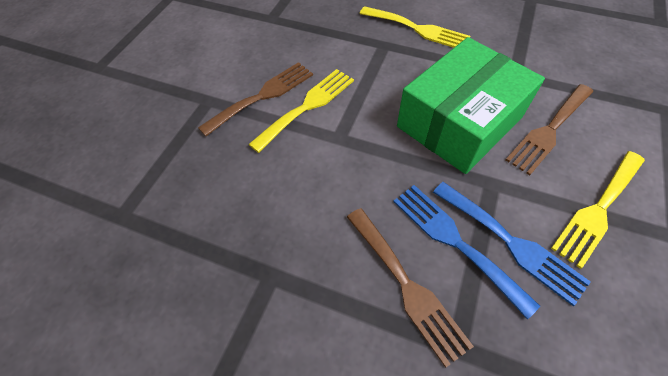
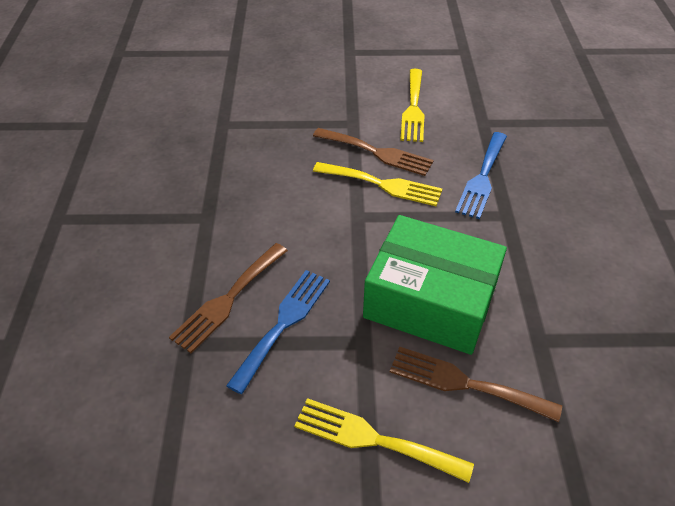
camera: 65 degrees right, 10 degrees down
(418, 29) = (553, 236): yellow fork -> yellow fork (413, 108)
(511, 243) = (299, 367): blue fork -> blue fork (482, 178)

